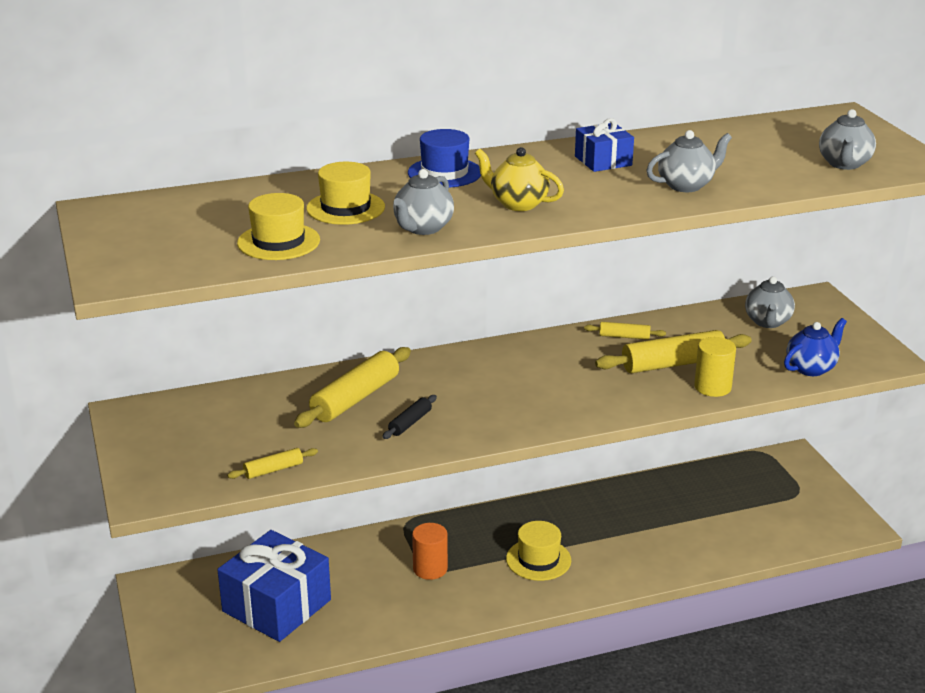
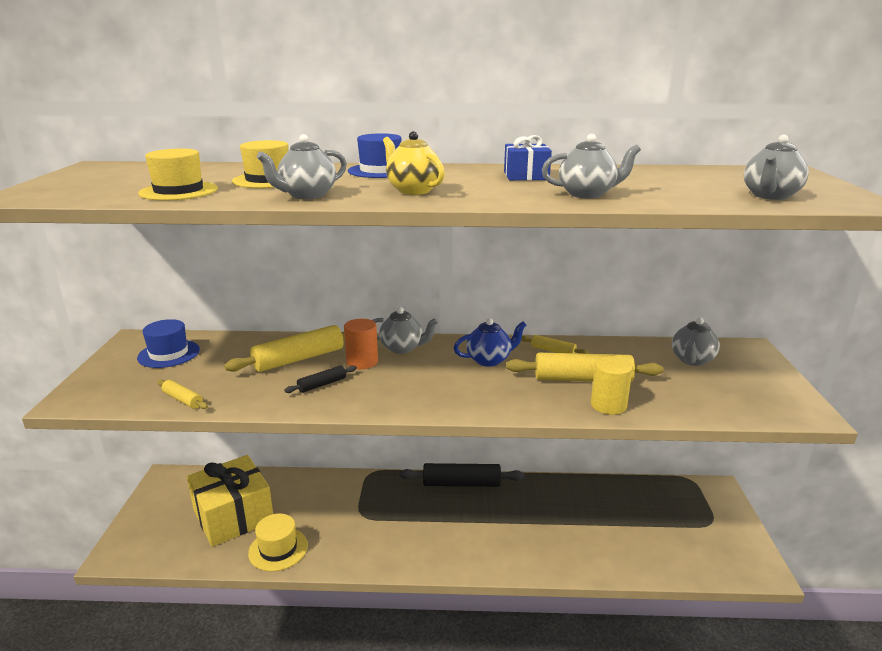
camera: 20 degrees right, 5 degrees down
(192, 422) = (169, 354): none -> blue hat
(273, 470) = (183, 400): yellow rolling pin -> yellow rolling pin turned 45 degrees clockwise
(276, 605) = (233, 515): blue gift -> yellow gift
(430, 569) = (363, 514): orange cylinder -> orange cylinder (362, 362)
(461, 363) = (402, 348): none -> grey teapot
(520, 511) = (461, 483): none -> black rolling pin
(538, 559) = (452, 528): yellow hat -> yellow hat (278, 549)
(811, 368) = (718, 406): blue teapot -> blue teapot (489, 360)

